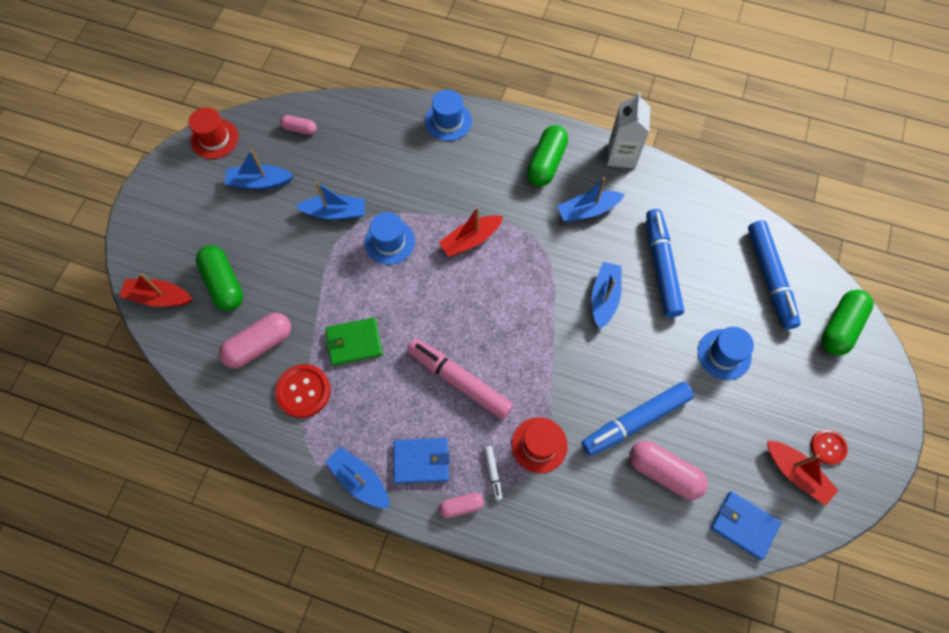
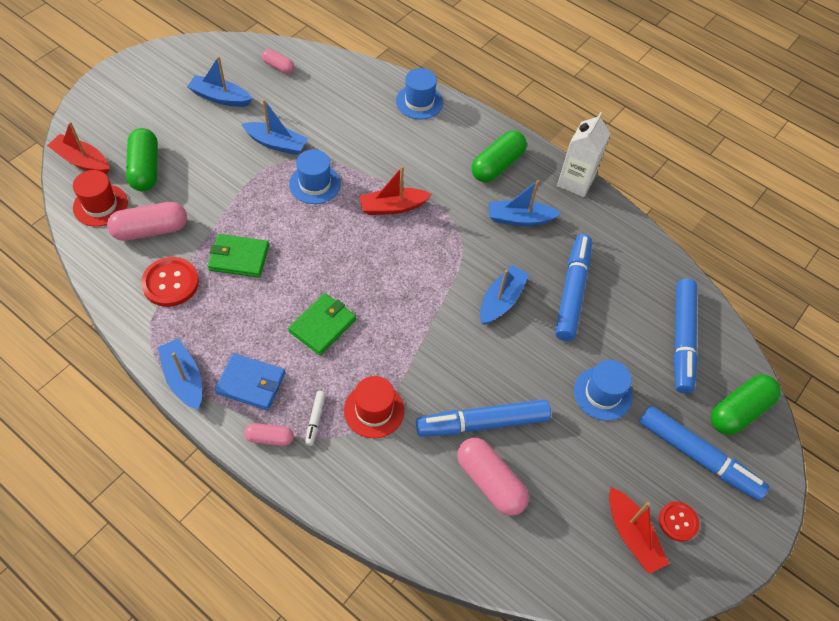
camera: 15 degrees right, 10 degrees down
(214, 139) = (198, 51): red hat -> red hat (100, 205)
(459, 381) = (322, 325): pink marker -> green wallet
(743, 525) = (553, 564): blue wallet -> none
(822, 382) = (697, 456): none -> blue marker

